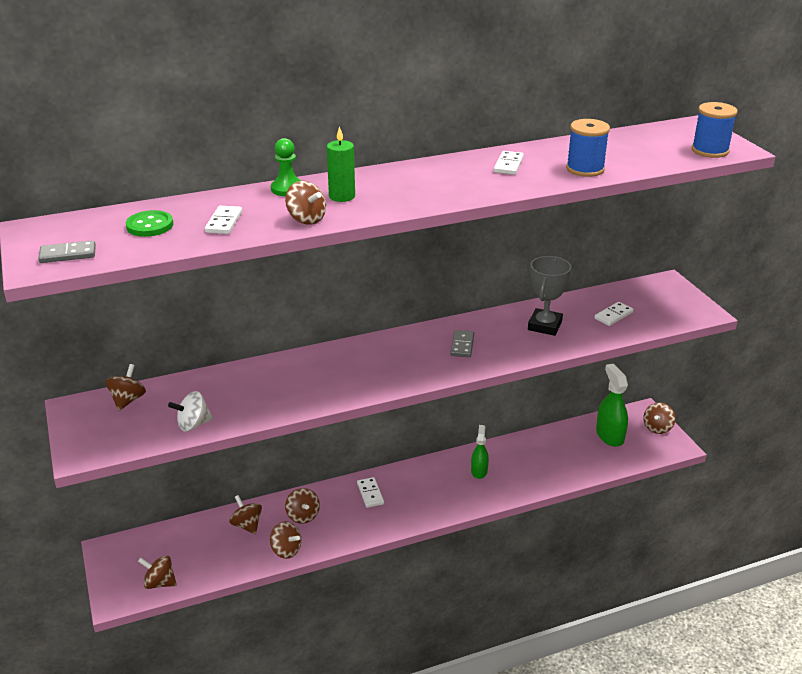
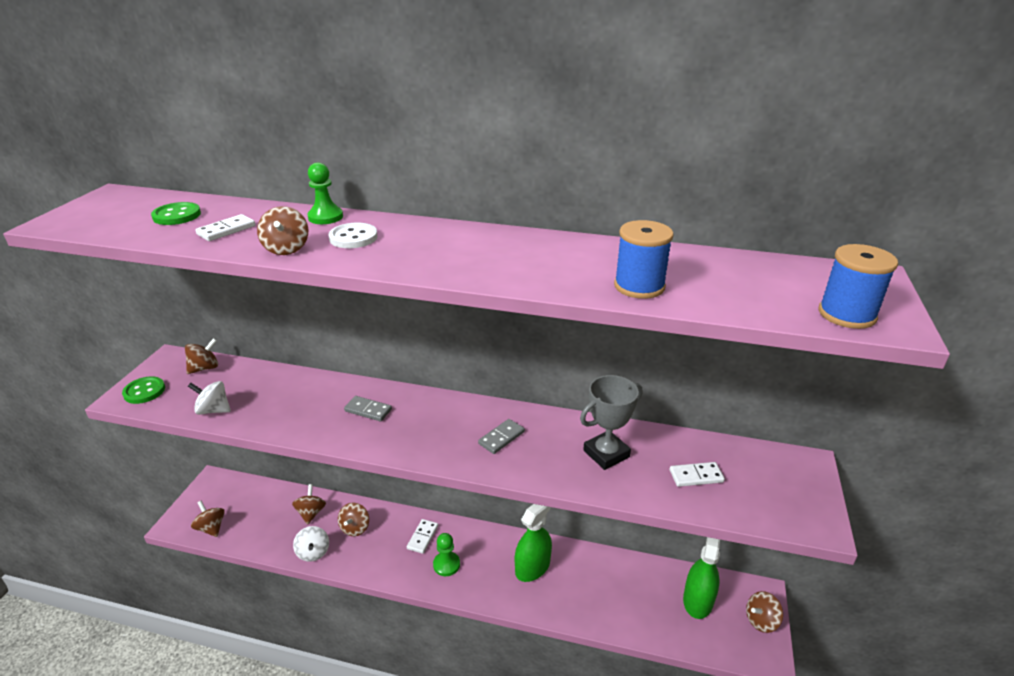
camera: 35 degrees right, 0 degrees up
(68, 254) = (86, 220): grey domino -> grey domino (368, 410)
(96, 440) = (144, 391): none -> green button
(286, 550) = (313, 552): brown spinning top -> white spinning top
(342, 196) = (353, 237): green candle -> white button
(411, 502) = (446, 564): none -> green pawn
(479, 471) = (532, 567): green spray bottle -> green spray bottle, size x1.59
(508, 165) = (560, 255): white domino -> none

